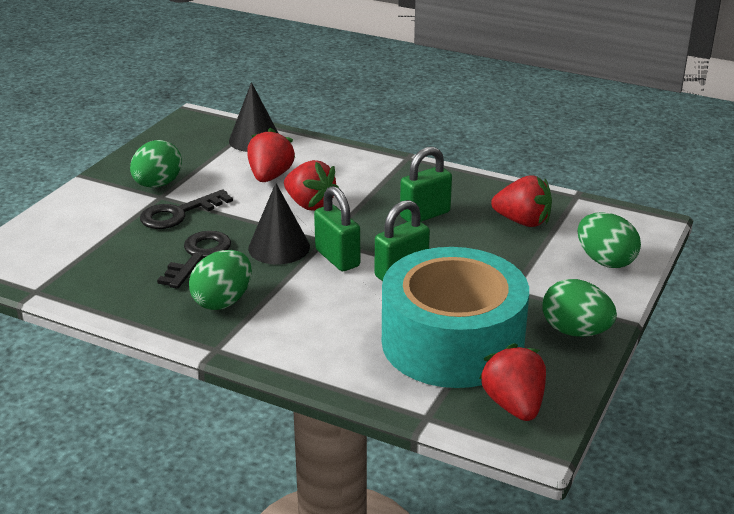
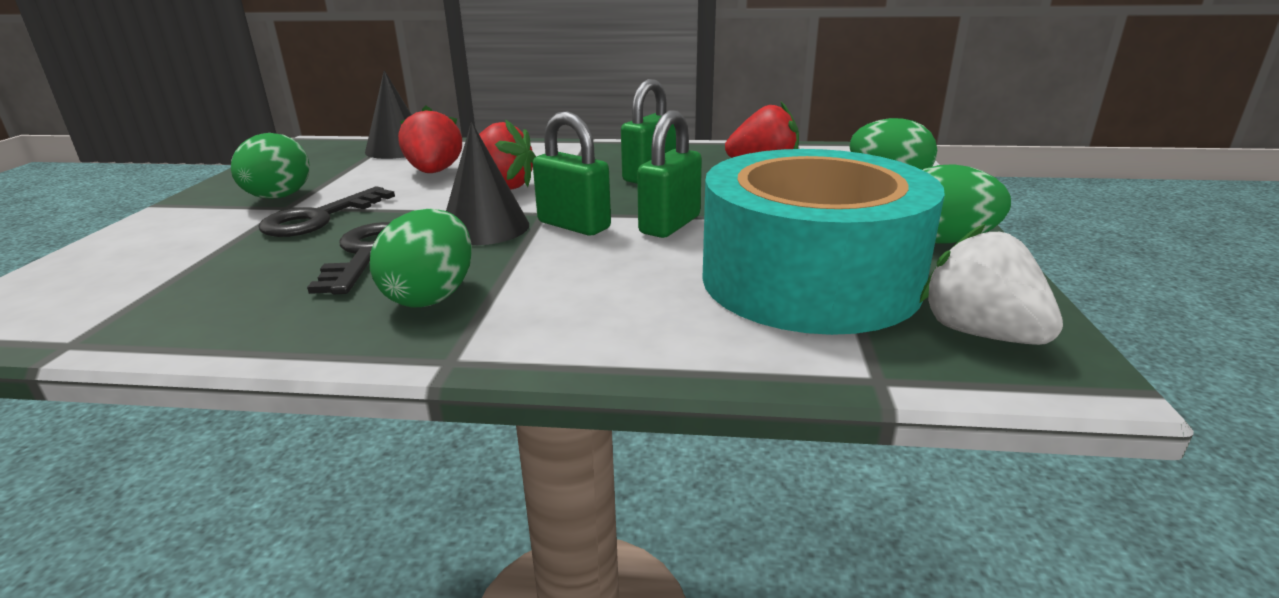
camera: 20 degrees left, 5 degrees down
(514, 405) = (980, 333): red strawberry -> white strawberry

